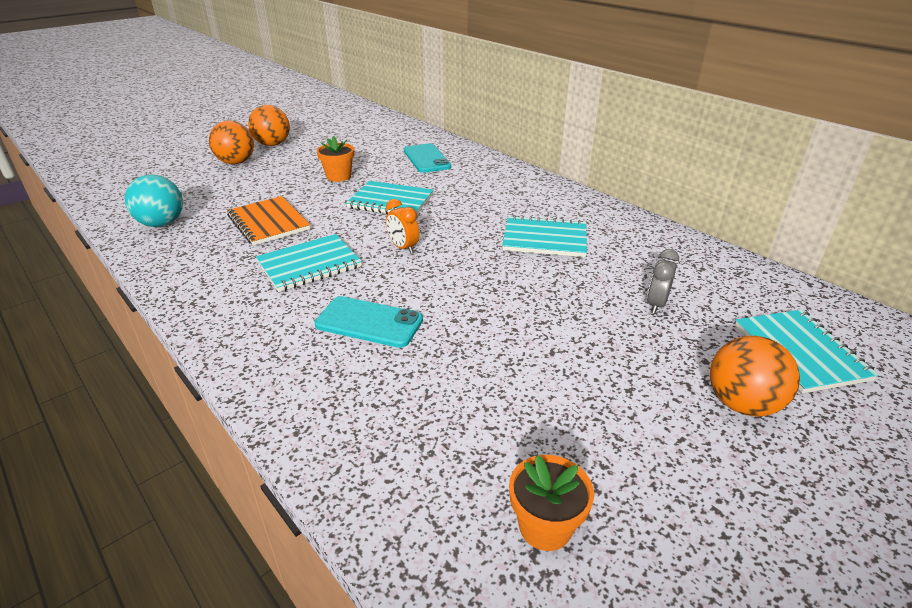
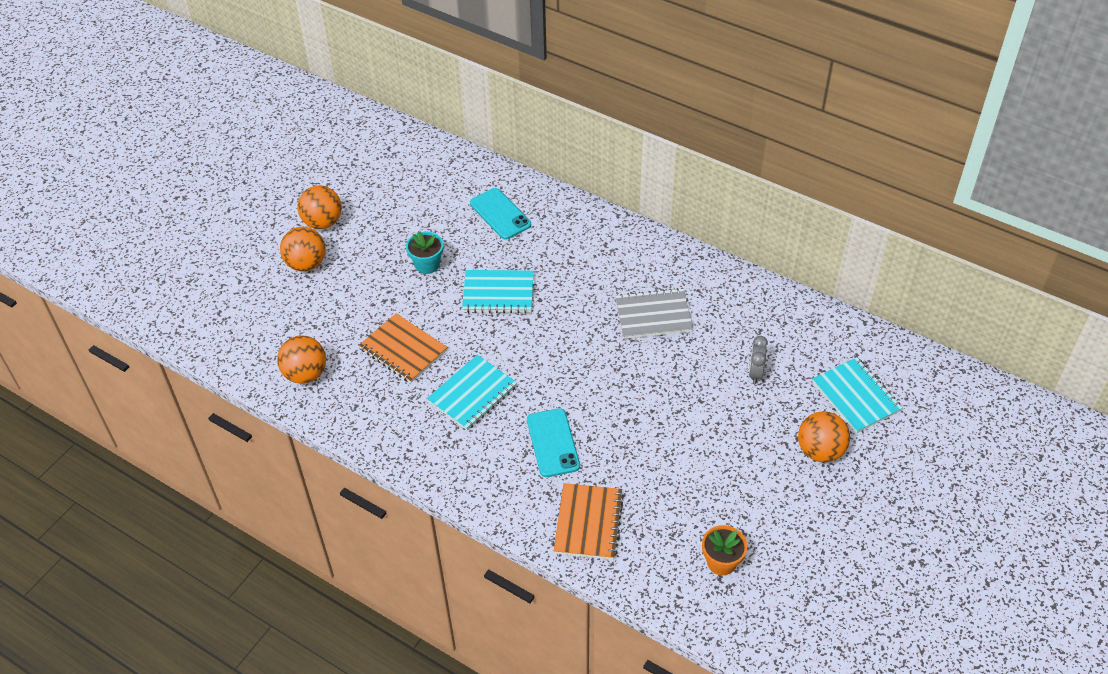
camera: 15 degrees left, 15 degrees up
(161, 224) = (305, 374): turquoise ball -> orange ball
(338, 176) = (427, 264): orange flower pot -> turquoise flower pot
(361, 418) = (588, 523): none -> orange notebook
(369, 322) = (553, 443): turquoise phone -> turquoise phone turned 75 degrees clockwise
(403, 248) = (539, 355): orange clock -> none
(544, 239) = (653, 315): turquoise notebook -> grey notebook

